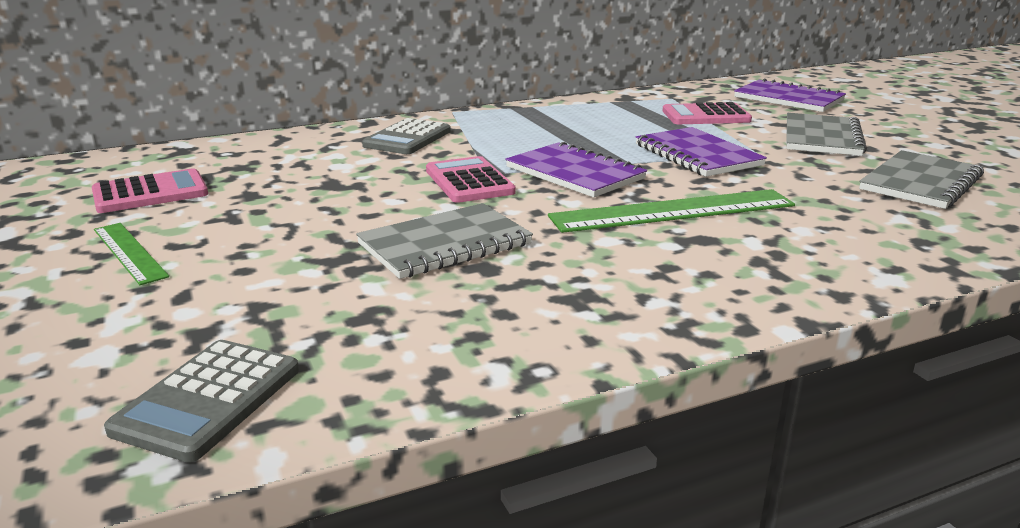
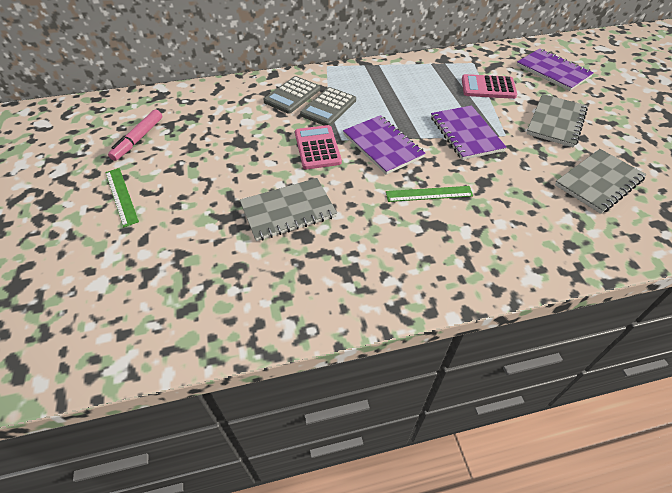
camera: 10 degrees right, 25 degrees up
(150, 193) = (138, 139): pink calculator -> pink marker
(208, 400) = (145, 327): grey calculator -> grey calculator (328, 107)
(672, 211) = (429, 194): green ruler -> green ruler, size x0.57

